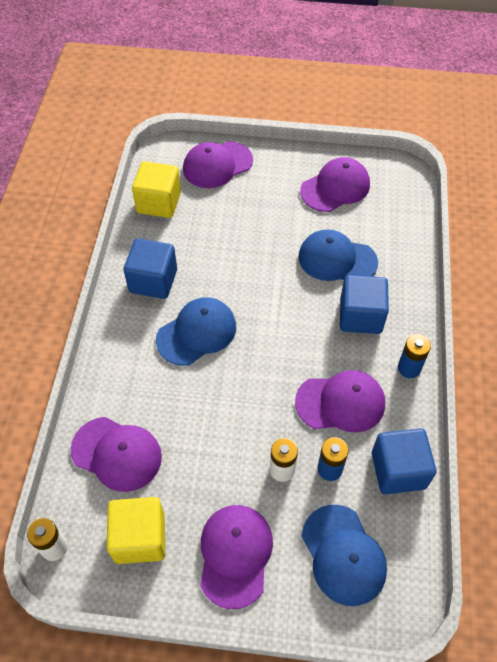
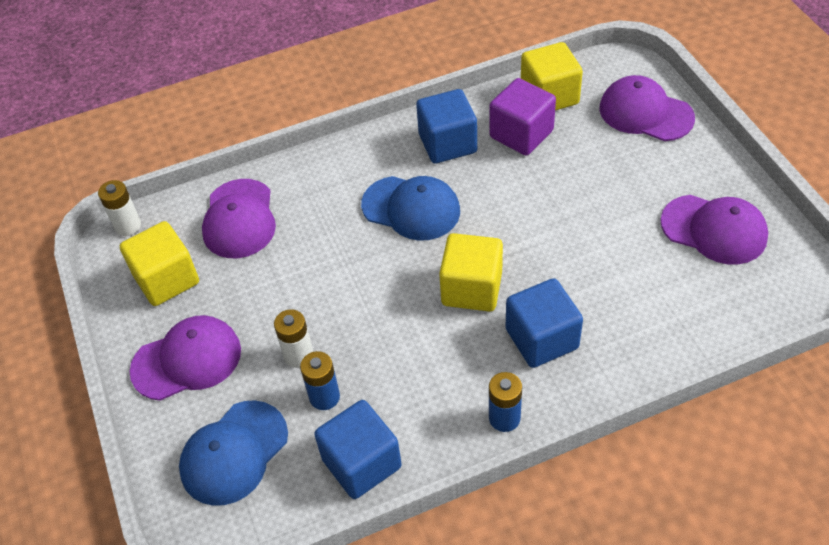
camera: 65 degrees right, 5 degrees down
(180, 236) = (521, 134): none -> purple cube
(294, 333) = (471, 288): none -> yellow cube
(337, 259) = (605, 280): blue cap -> none
(340, 403) = (412, 371): purple cap -> none

